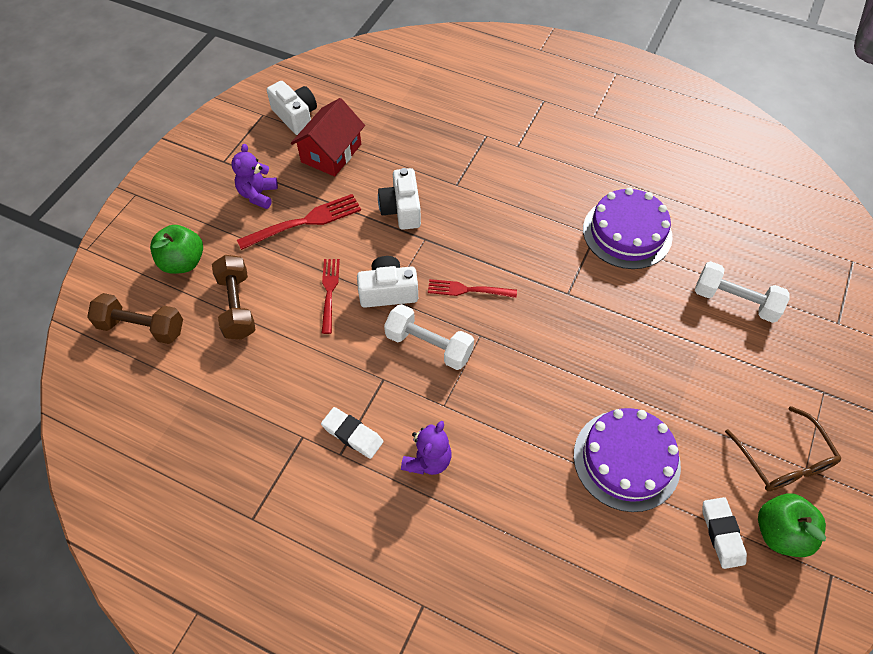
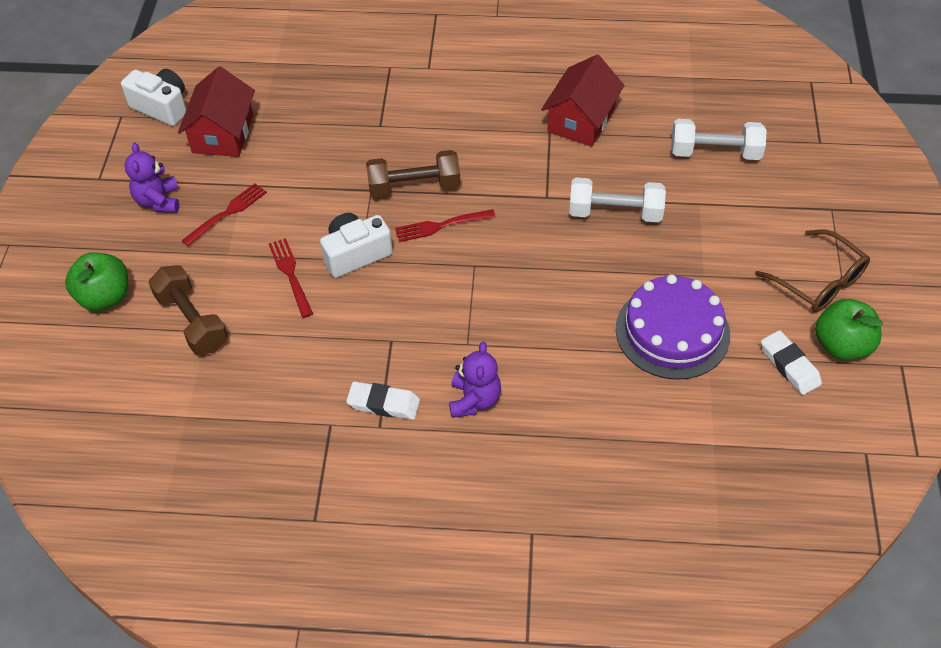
camera: 20 degrees left, 5 degrees down
(141, 327) = (90, 378): brown dumbbell -> brown dumbbell (414, 187)
(305, 222) = (227, 213): red fork -> red fork, size x0.67
(401, 209) = (331, 168): white camera -> none
(429, 345) = (424, 292): white dumbbell -> white dumbbell (615, 213)
(627, 232) = (581, 120): purple cake -> red house

